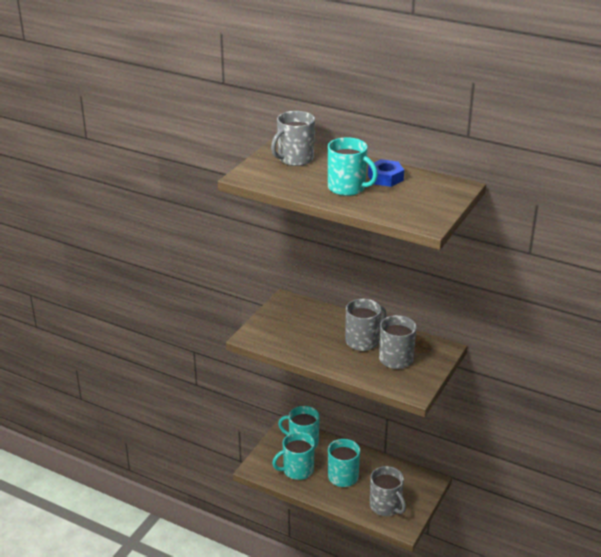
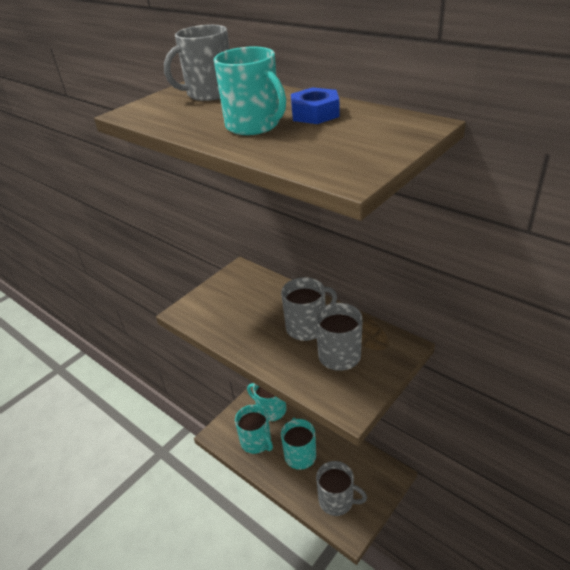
camera: 15 degrees right, 5 degrees up
(297, 470) = (256, 442): turquoise mug -> turquoise mug turned 120 degrees counterclockwise
(386, 506) = (337, 500): grey mug -> grey mug turned 45 degrees counterclockwise

